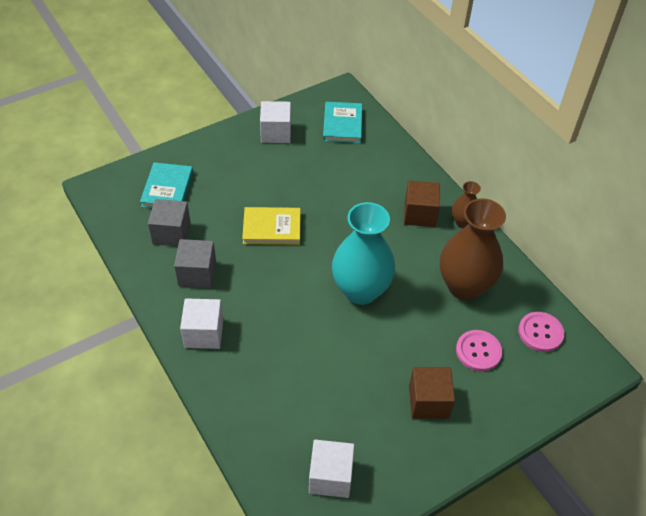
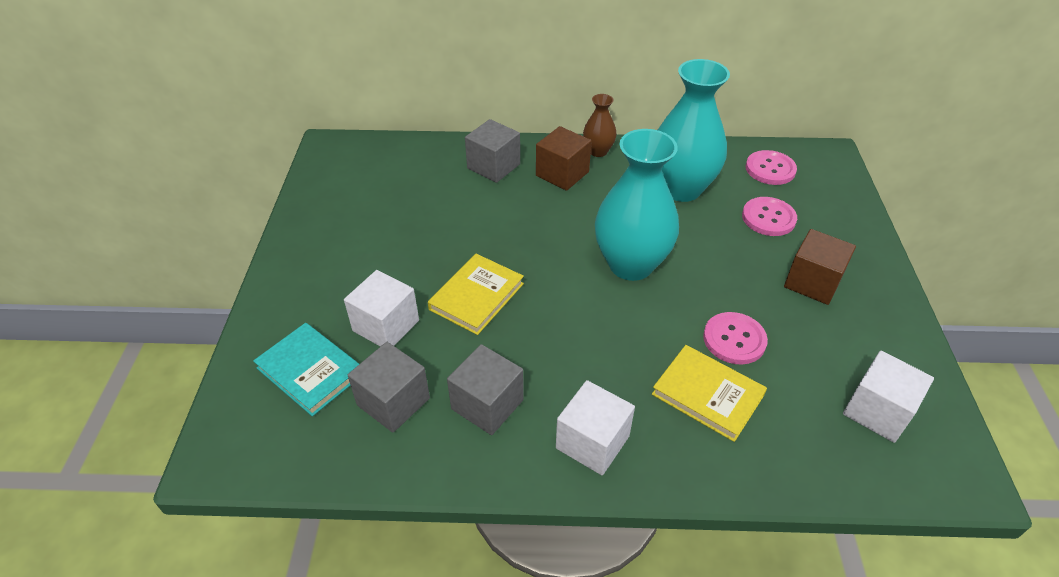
camera: 55 degrees left, 5 degrees down
(276, 133) = (331, 224): white cube -> white cube (386, 325)
(277, 376) = (707, 395): none -> yellow book
(335, 373) = (734, 339): none -> pink button
(342, 125) = (380, 168): turquoise book -> none
(394, 176) = (493, 166): none -> grey cube
(464, 286) = (681, 189): brown vase -> turquoise vase

